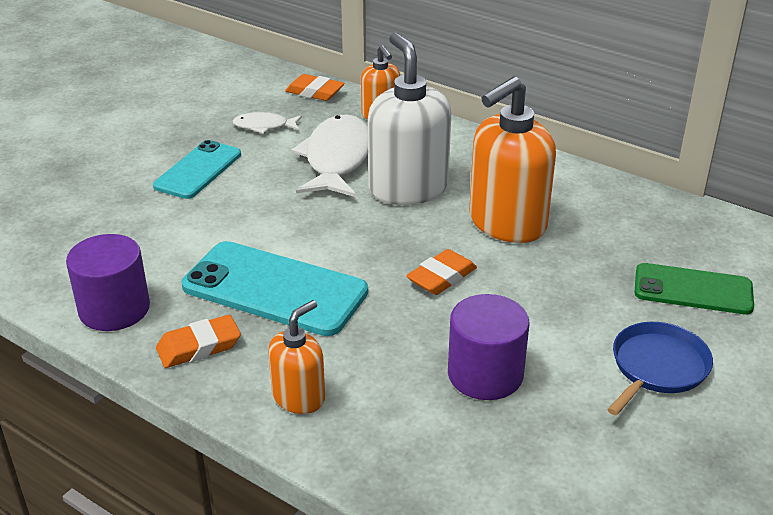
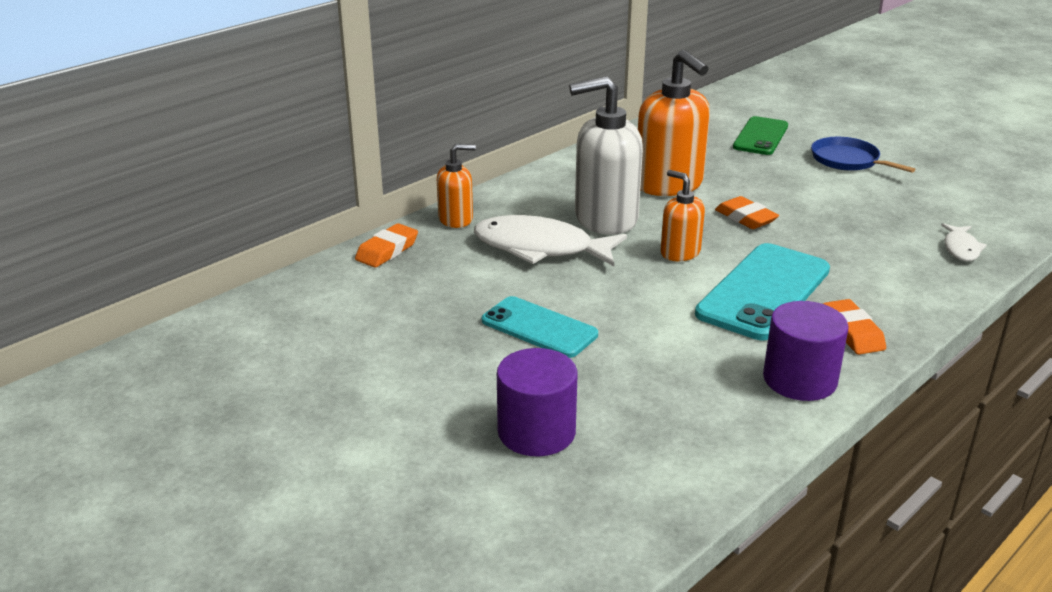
camera: 80 degrees left, 5 degrees down
(264, 126) = (454, 284): white fish -> white fish (961, 248)
(299, 397) = (908, 288): orange soap dispenser -> orange soap dispenser (680, 252)
(485, 374) = (866, 215): purple cylinder -> purple cylinder (536, 432)

